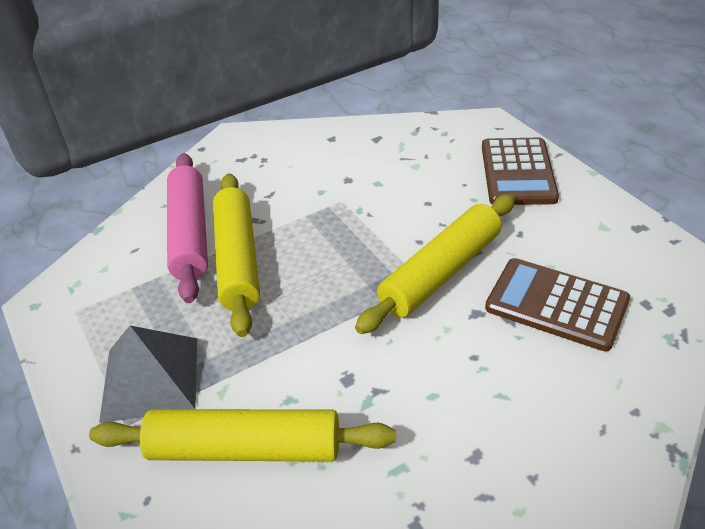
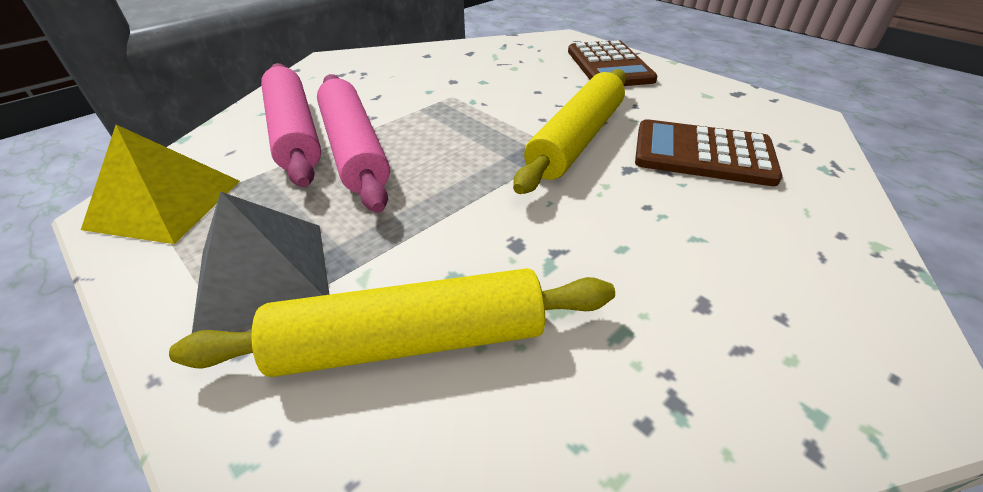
camera: 15 degrees left, 0 degrees up
(83, 300) = (165, 203): none -> yellow pyramid
(238, 260) = (355, 149): yellow rolling pin -> pink rolling pin

